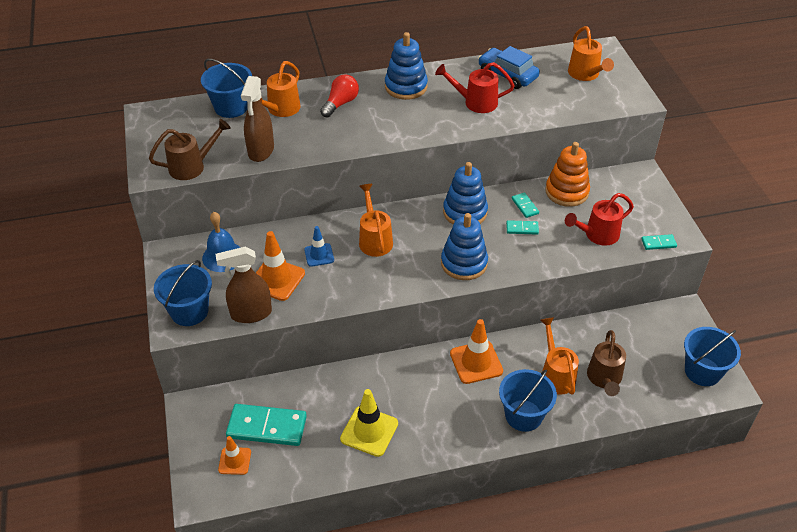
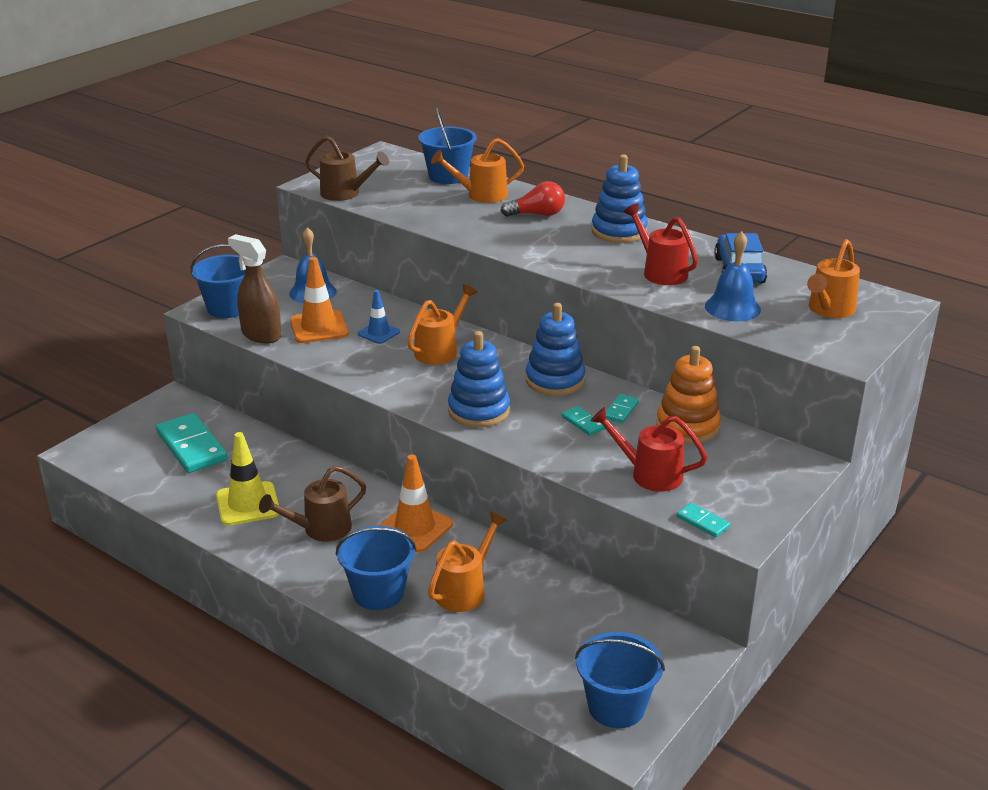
camera: 50 degrees right, 15 degrees down
(234, 461) = (136, 449): orange traffic cone -> none
(261, 151) = (411, 210): brown spray bottle -> none
(547, 103) = (732, 308): none -> blue bell
(604, 379) = (502, 629): brown watering can -> brown watering can (320, 529)

